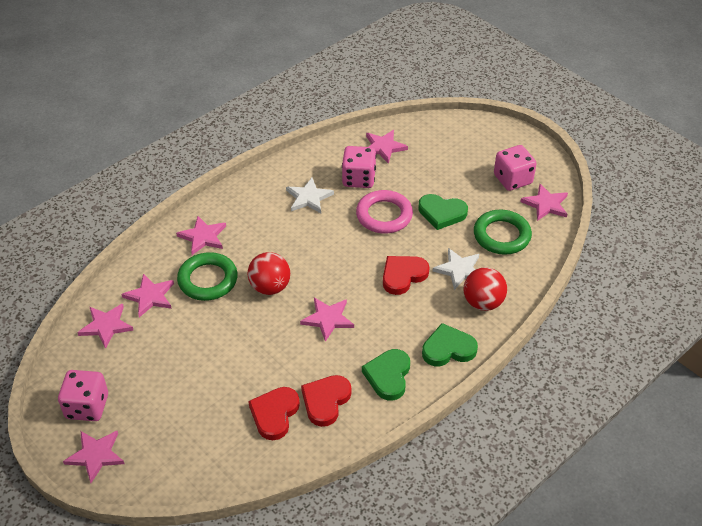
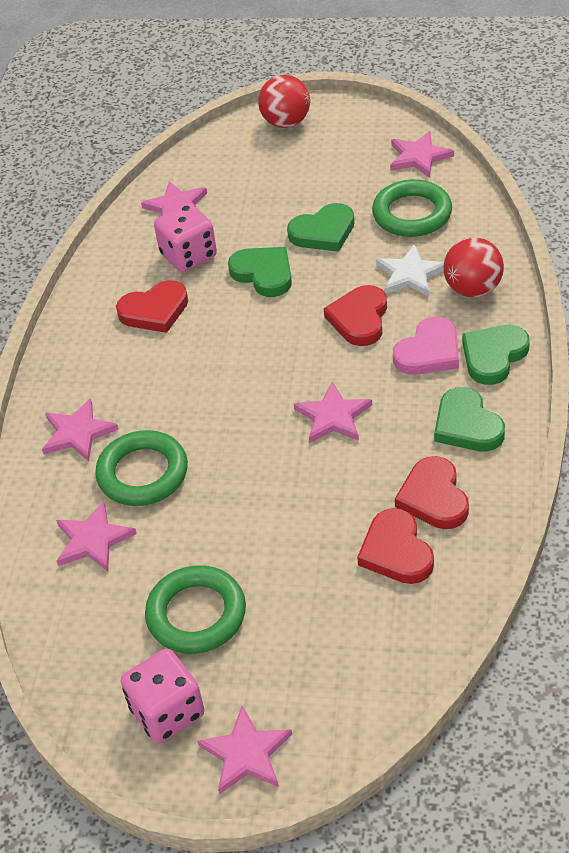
camera: 35 degrees left, 0 degrees up
(106, 326) = (78, 610): pink star -> none
(151, 370) = (196, 614): none -> green ring
(270, 287) = (226, 430): red ball -> red ball (286, 122)
(308, 198) = (155, 311): white star -> red heart
(384, 215) = (263, 274): pink ring -> green heart
(417, 321) = (429, 352): none -> pink heart
(512, 179) = (356, 154): pink dice -> none

